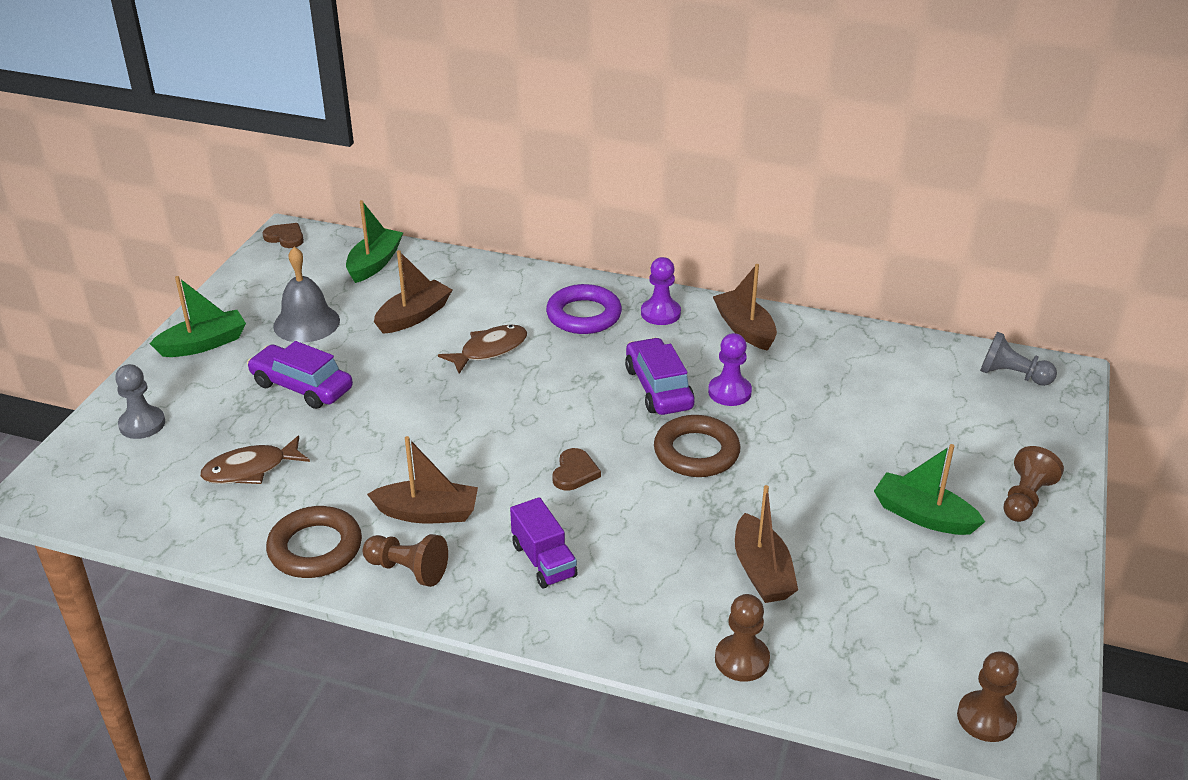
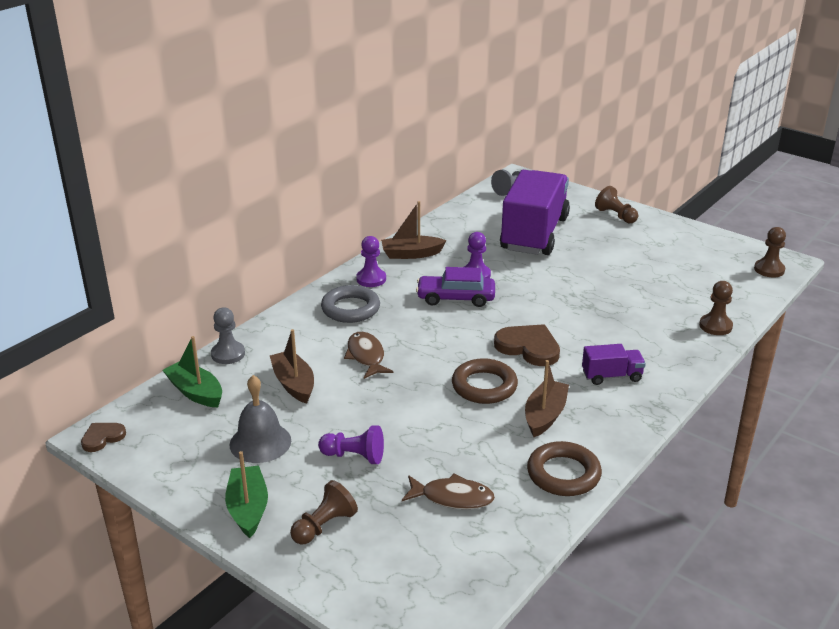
camera: 70 degrees left, 5 degrees down
(142, 424) = (352, 559): grey pawn -> grey pawn (228, 354)
(250, 469) = (452, 497): brown fish -> brown fish turned 75 degrees counterclockwise
(302, 386) = (354, 456): purple car -> purple pawn
(408, 570) = (602, 433): brown pawn -> brown pawn (324, 526)
(574, 472) = (528, 347): brown heart -> brown heart, size x1.73
(584, 315) = (350, 309): purple ring -> grey ring
(696, 452) = (530, 299): brown ring -> brown ring (484, 386)
(762, 571) = (647, 303): brown boat -> none
(889, 423) = (534, 234): none -> purple truck
(923, 516) = (618, 245): green boat -> none

